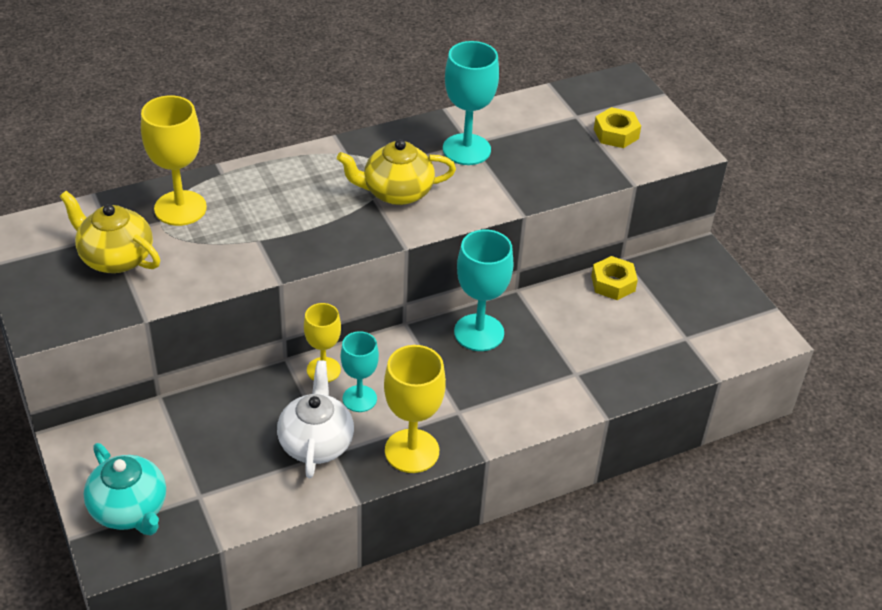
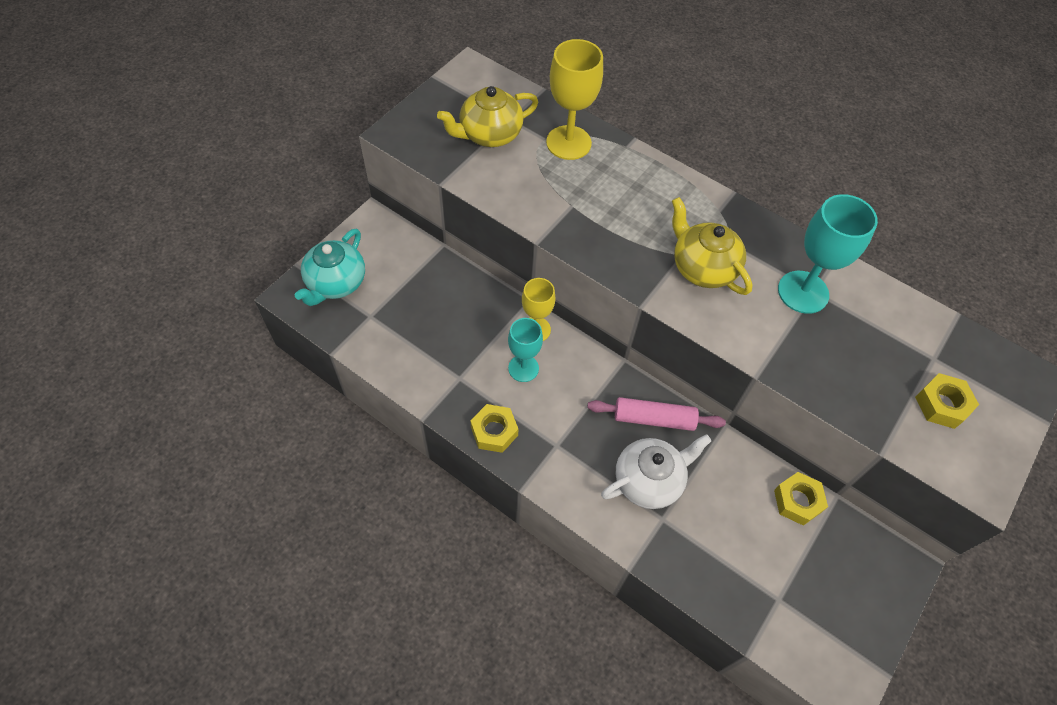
camera: 60 degrees right, 15 degrees up
(115, 258) = (489, 135): yellow teapot -> yellow teapot turned 120 degrees counterclockwise
(316, 443) = (462, 362): white teapot -> white teapot (649, 480)
(412, 451) = (494, 431): yellow goblet -> yellow nut
(479, 332) = (654, 418): turquoise goblet -> pink rolling pin

